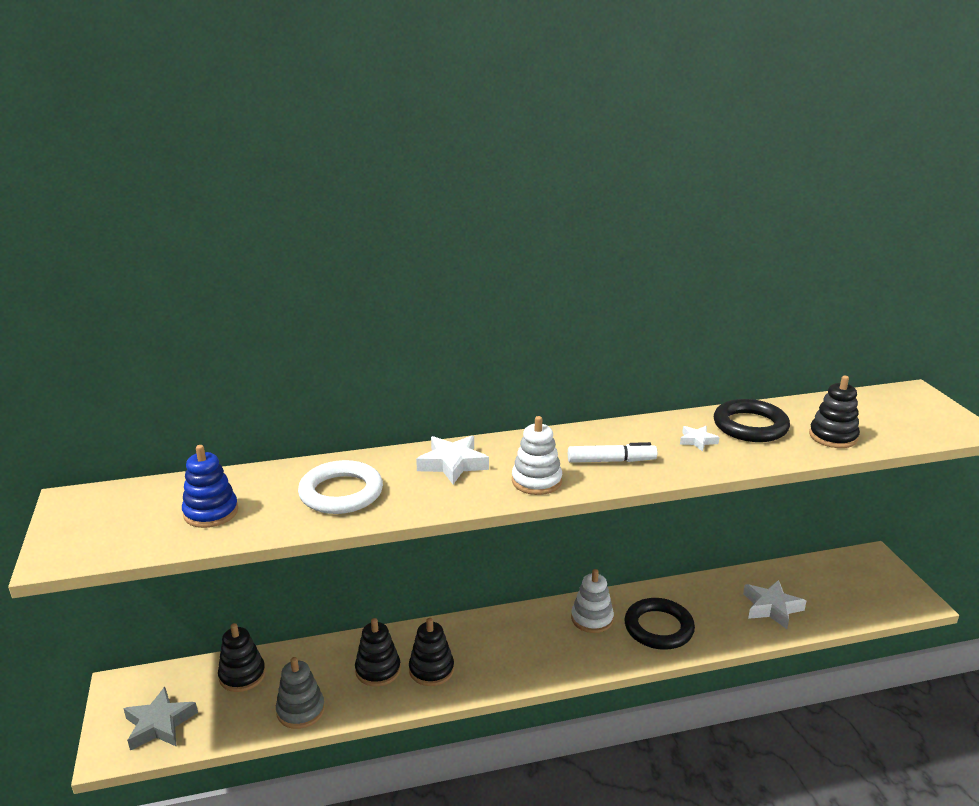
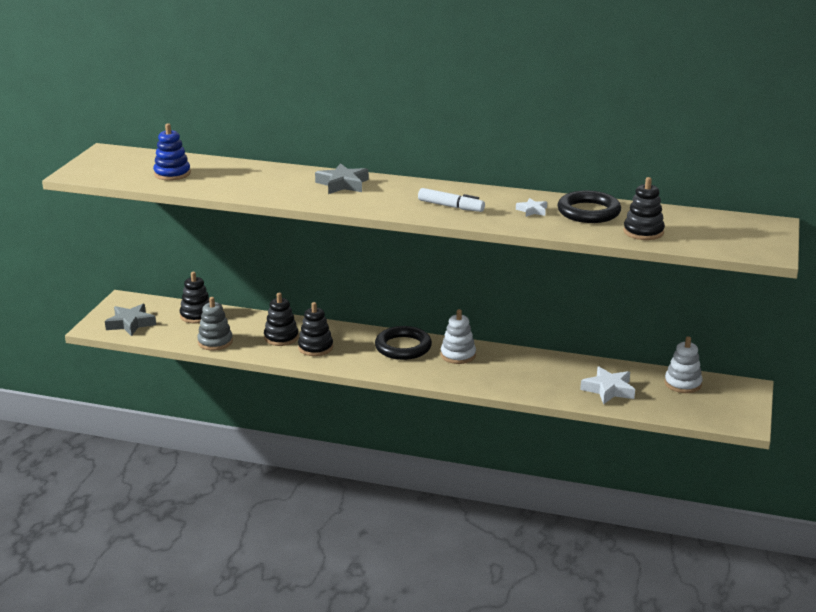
camera: 30 degrees right, 0 degrees up
(341, 493) = (255, 182): white ring -> none
(453, 464) = (343, 184): white star -> grey star
(536, 481) = (384, 205): white stacking toy -> white stacking toy (683, 384)
(658, 628) = (502, 374): black ring -> black ring (403, 347)

